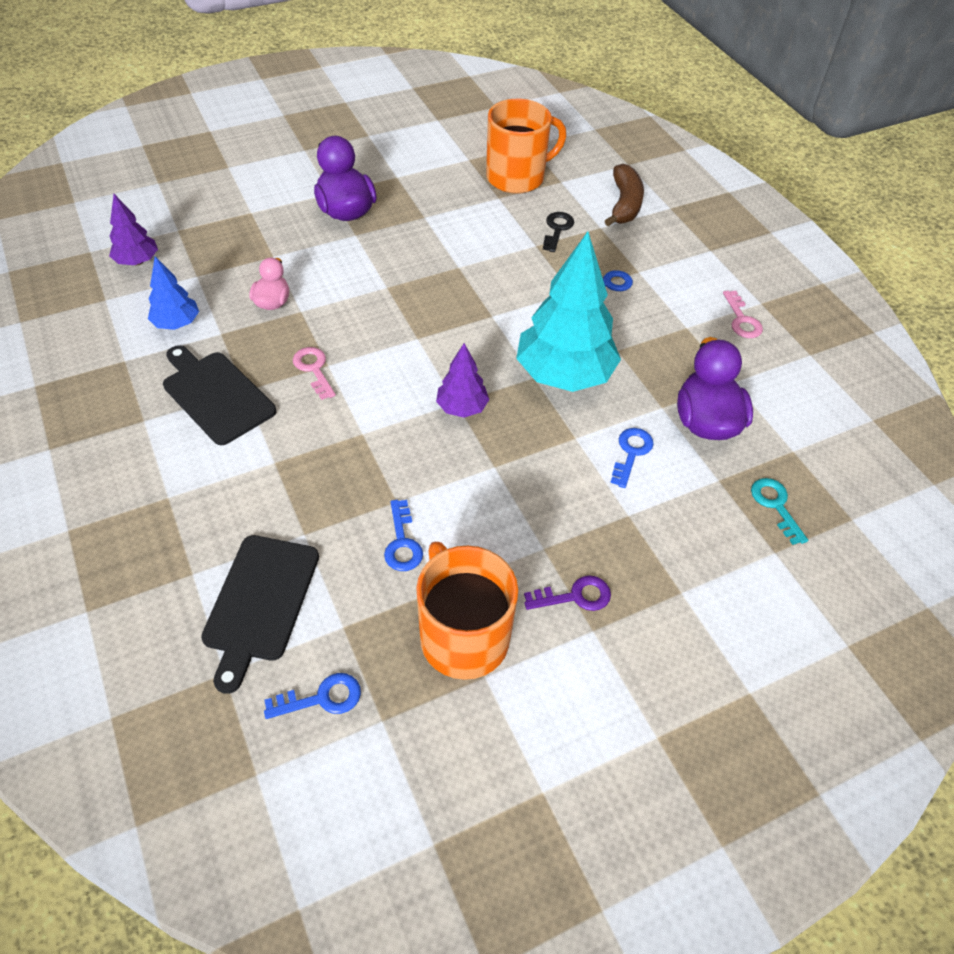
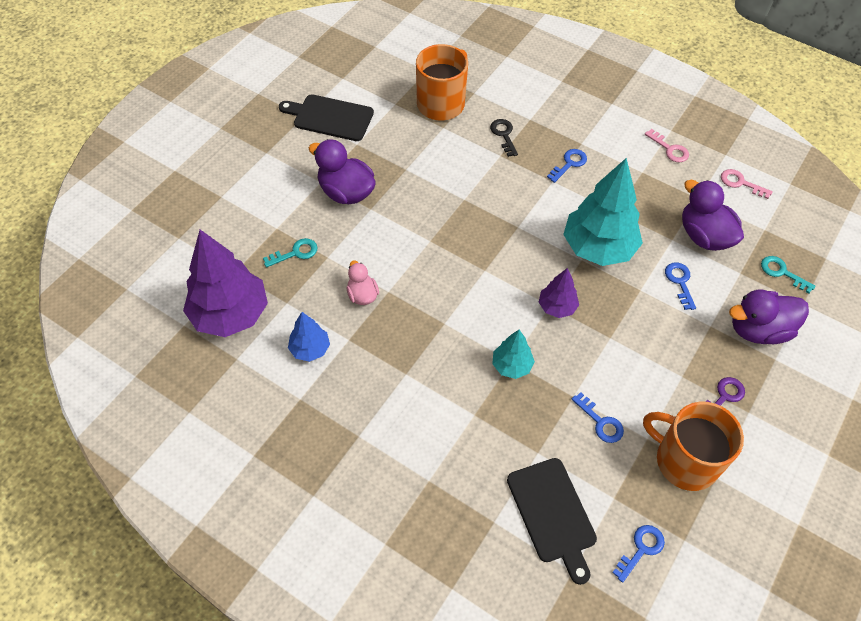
camera: 30 degrees left, 5 degrees up
(137, 262) = (230, 314): purple tree -> purple tree, size x2.00
(216, 395) = (390, 388): black cutting board -> black cutting board (330, 117)
(247, 239) = (295, 253): none -> turquoise key
(314, 369) = (438, 332): pink key -> pink key (740, 183)
(358, 437) = (511, 366): none -> turquoise tree
(624, 204) = (531, 92): brown banana -> none
(687, 550) = (758, 330): none -> purple duck

